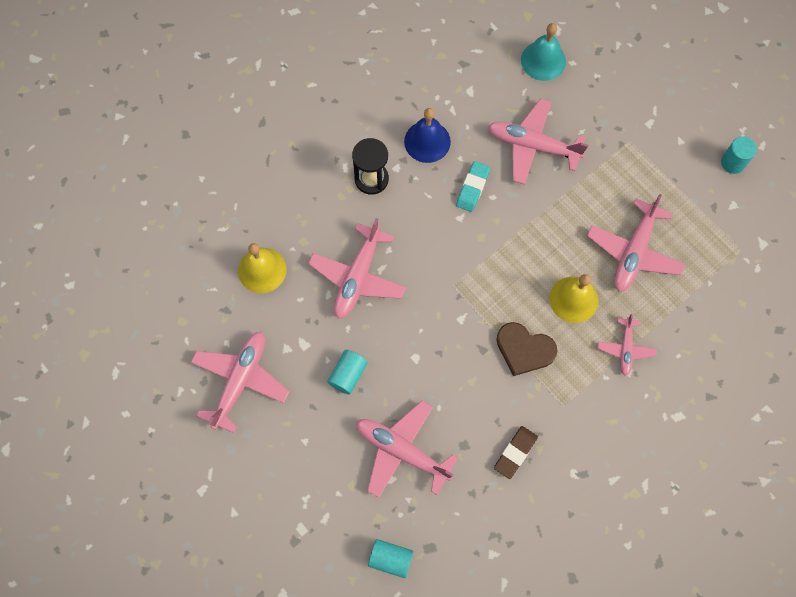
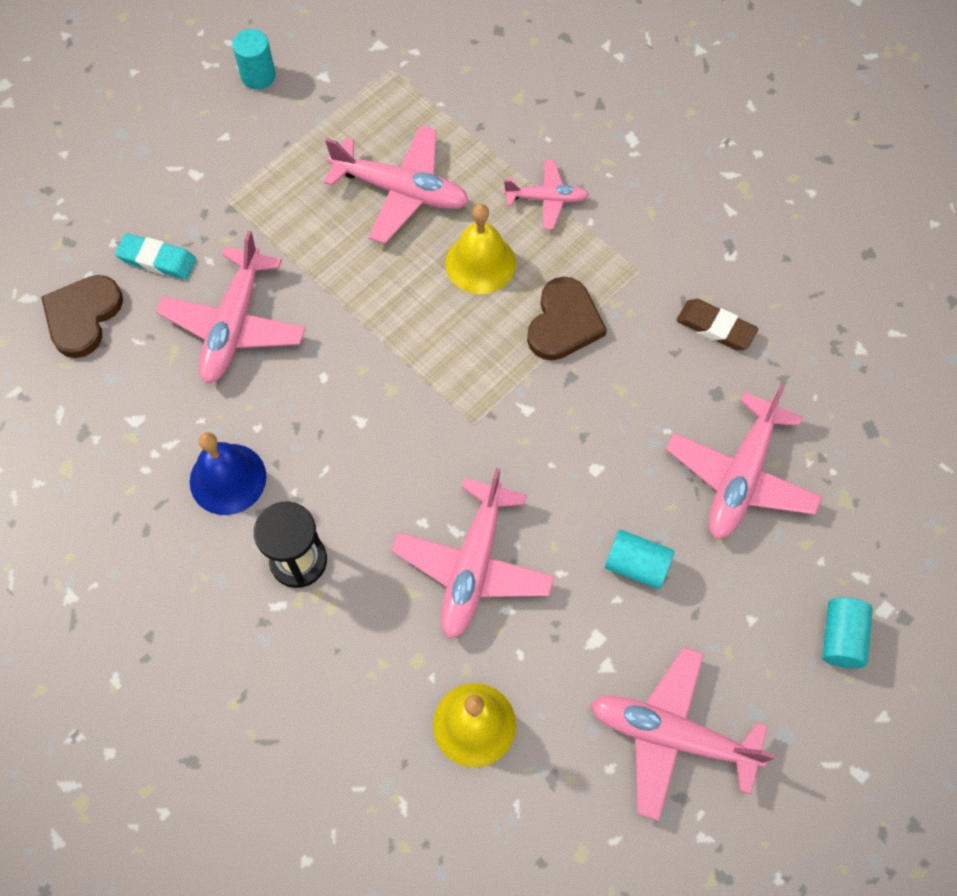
camera: 95 degrees left, 5 degrees down
(358, 277) = (473, 566): pink plane -> pink plane turned 90 degrees clockwise
(390, 559) = (898, 479): turquoise cylinder -> turquoise cylinder (841, 638)
(472, 188) = (309, 406): turquoise eraser -> turquoise eraser (157, 260)
(543, 60) = (83, 316): turquoise bell -> brown heart

